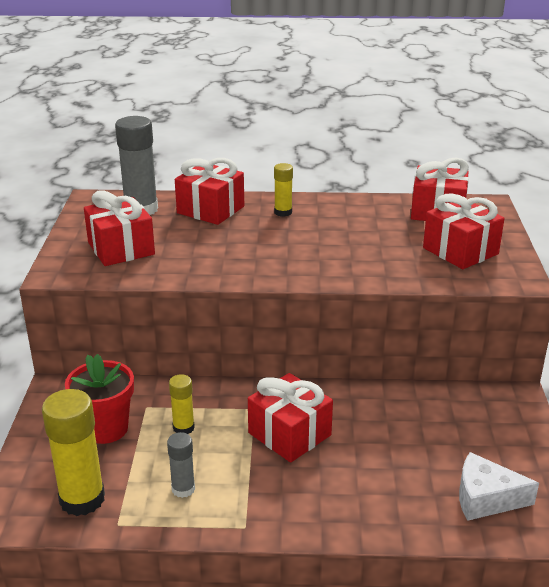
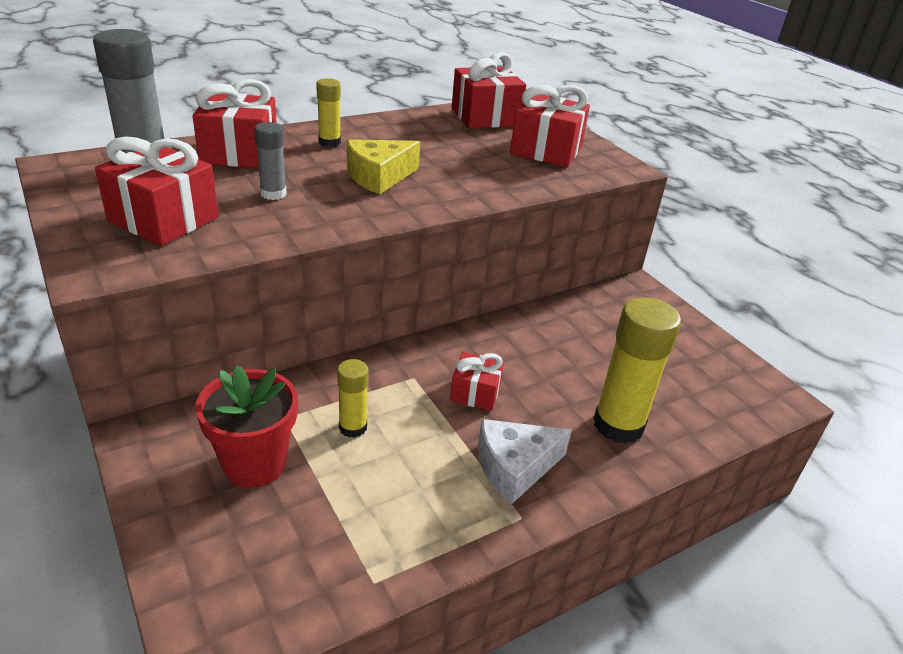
camera: 35 degrees left, 5 degrees up
(82, 499) = (299, 570): yellow glue stick -> yellow glue stick (618, 425)
(183, 489) = (415, 502): grey glue stick -> grey glue stick (273, 194)
(289, 434) = (475, 393): red gift -> red gift, size x0.58
(293, 247) = (379, 177): none -> yellow cheese
(486, 498) = (702, 392): white cheese -> white cheese (515, 467)

